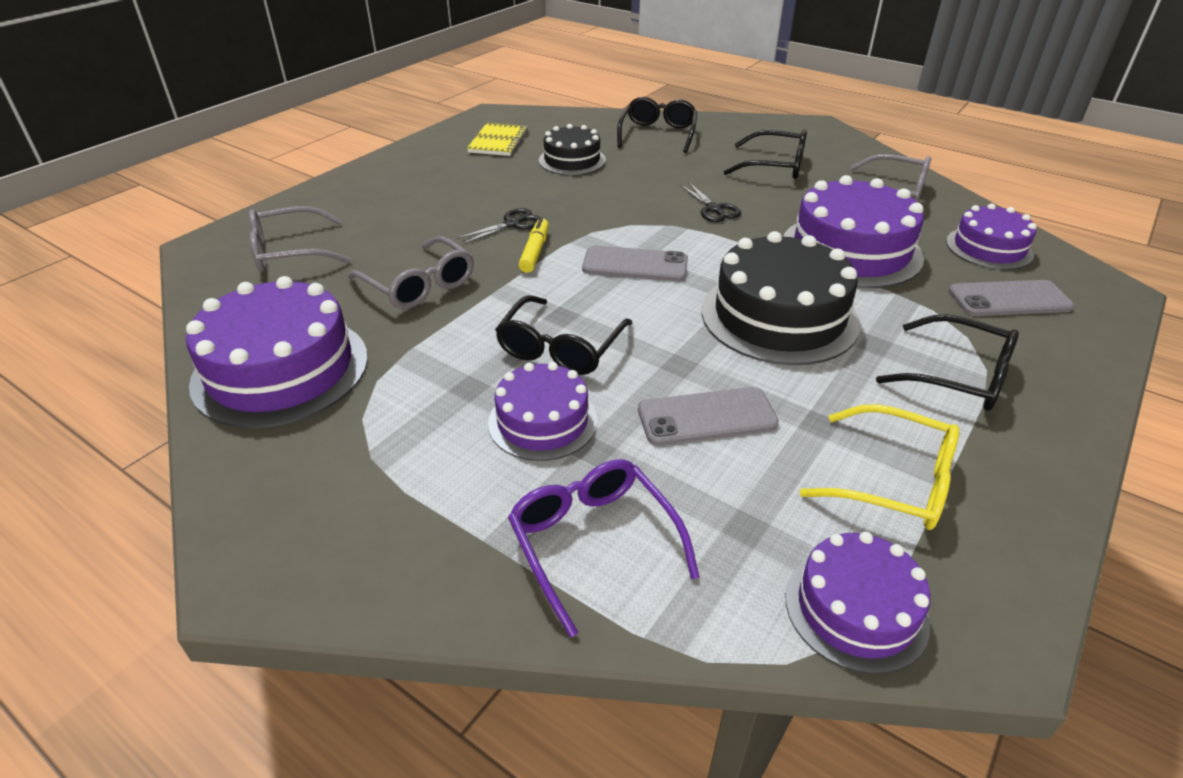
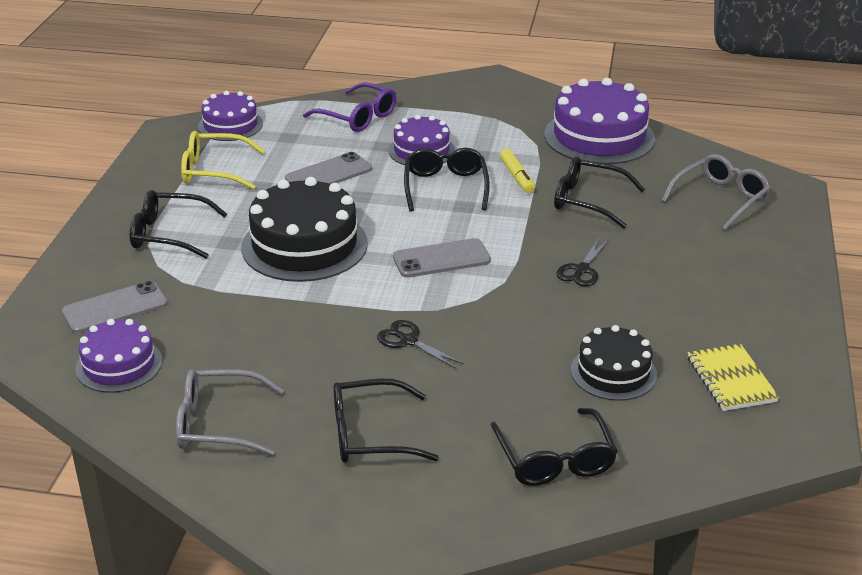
camera: 155 degrees right, 5 degrees down
(419, 285) = (588, 201): grey glasses -> black glasses
(535, 252) = (533, 249): yellow marker -> yellow marker (517, 177)
(851, 250) = (257, 324): purple cake -> none

